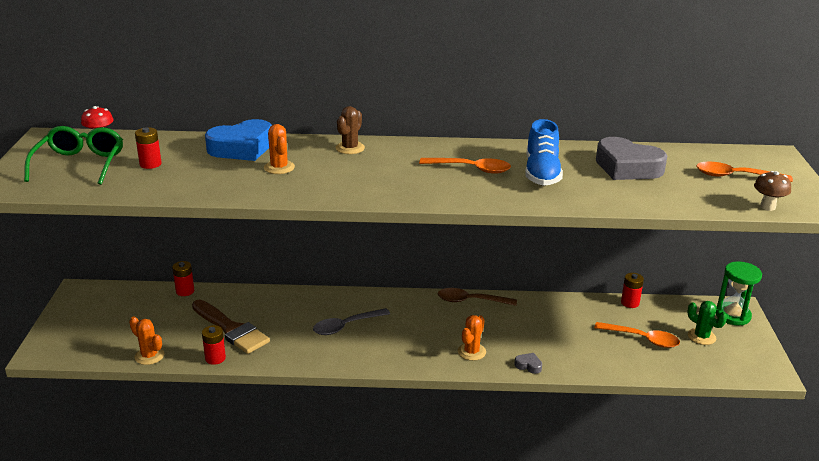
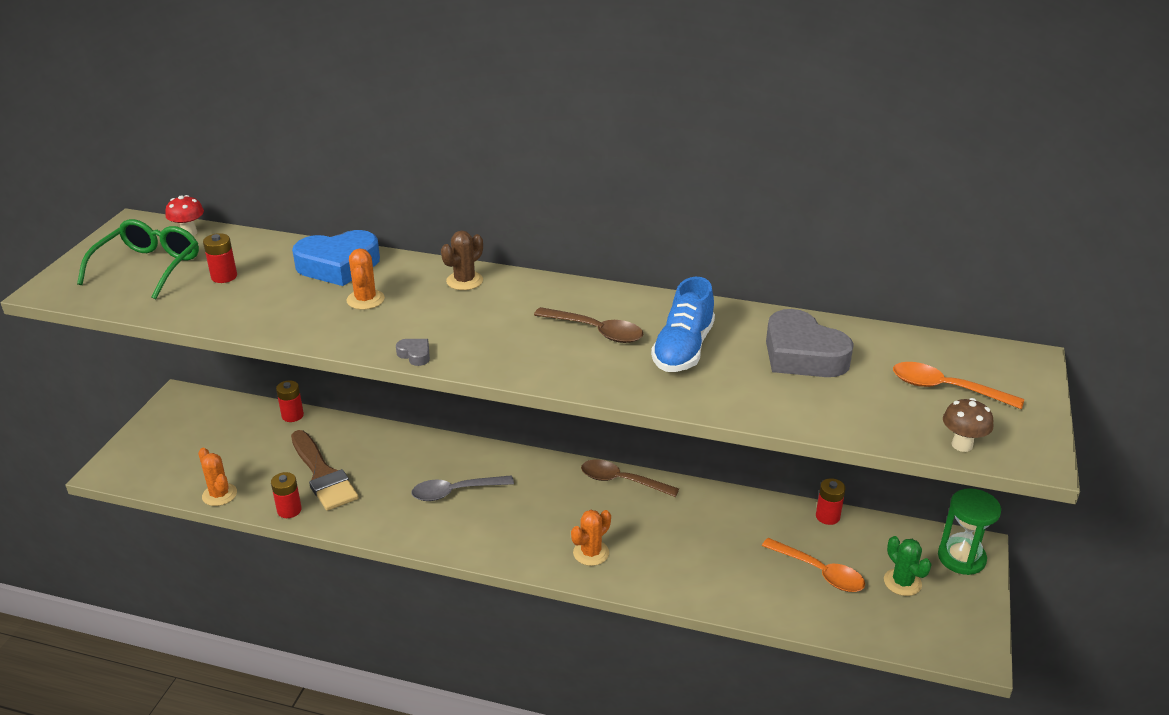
camera: 15 degrees right, 5 degrees up
(471, 169) = (596, 331): orange spoon -> brown spoon
(528, 365) = (653, 584): grey heart -> grey heart (415, 355)

